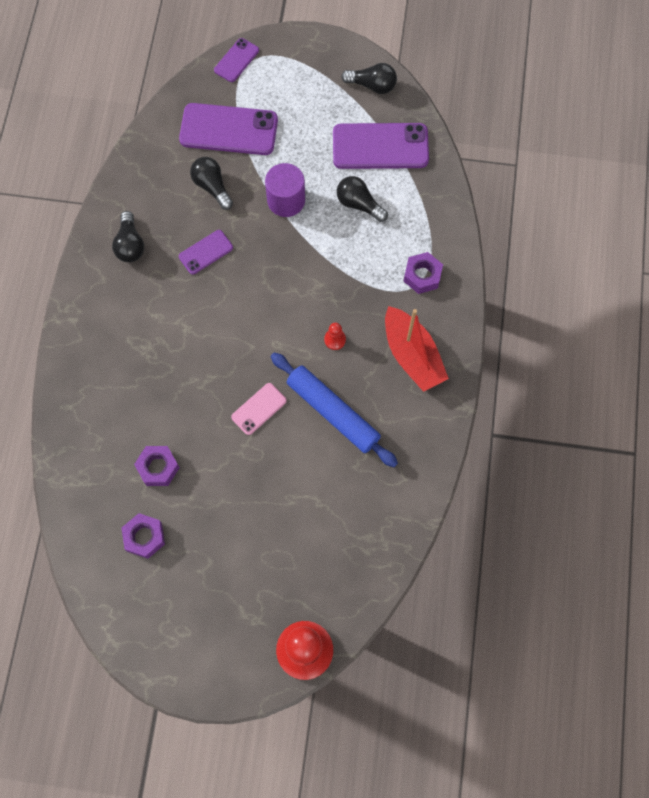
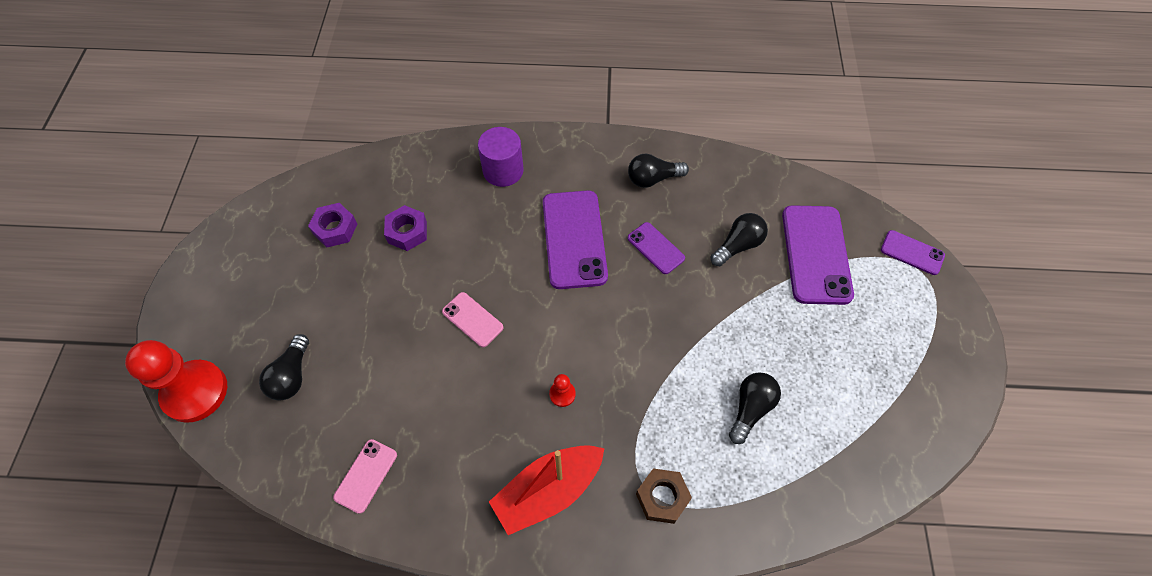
camera: 85 degrees right, 10 degrees down
(286, 200) = (737, 323): purple cylinder -> purple cylinder (503, 170)
(333, 412) = (469, 399): blue rolling pin -> none
(372, 85) = (930, 412): black light bulb -> black light bulb (292, 376)
(380, 146) = (841, 429): purple phone -> purple phone (574, 239)
(391, 494) = (366, 475): none -> pink phone
(422, 275) = (662, 497): purple nut -> brown nut

